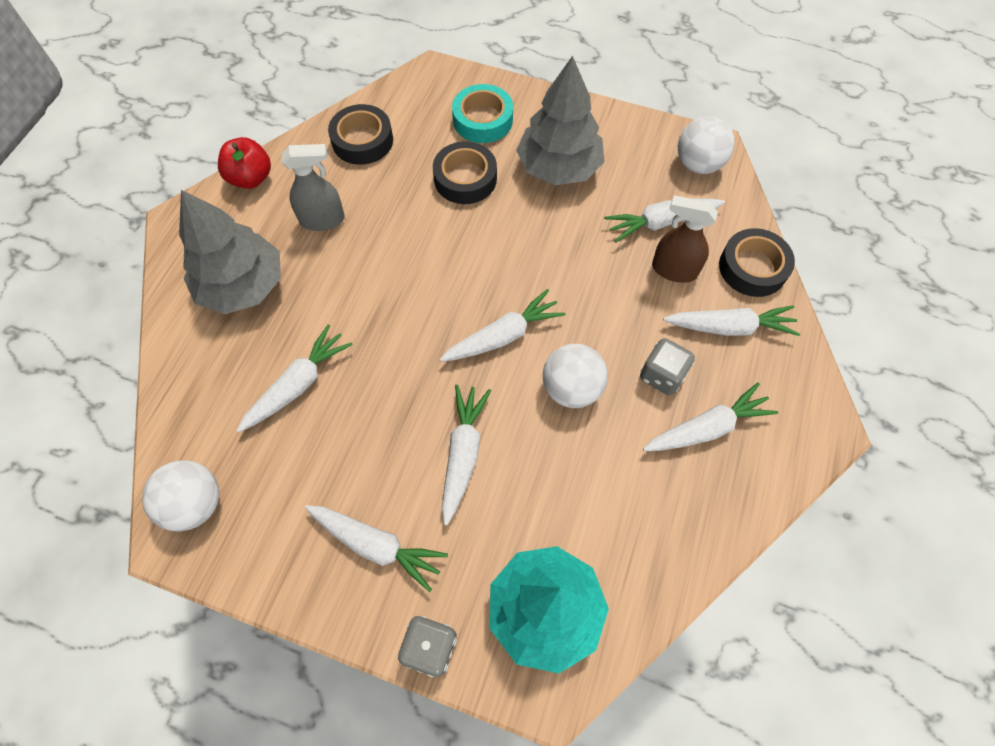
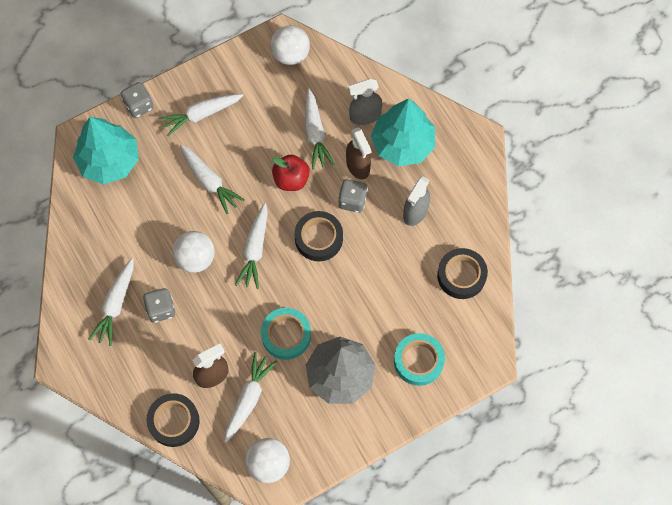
camera: 130 degrees right, 5 degrees up
(231, 349) = (365, 116): none -> grey spray bottle
(242, 286) = (402, 144): grey tree -> turquoise tree
(251, 178) = (482, 194): red apple -> red apple (291, 179)
(308, 309) = (358, 166): none -> brown spray bottle
(358, 285) = (352, 201): none -> grey dice
(465, 178) = (379, 313): black tape -> black tape (318, 238)
(567, 237) = (286, 335): none -> turquoise tape
(730, 327) = (153, 371): white carrot -> none

